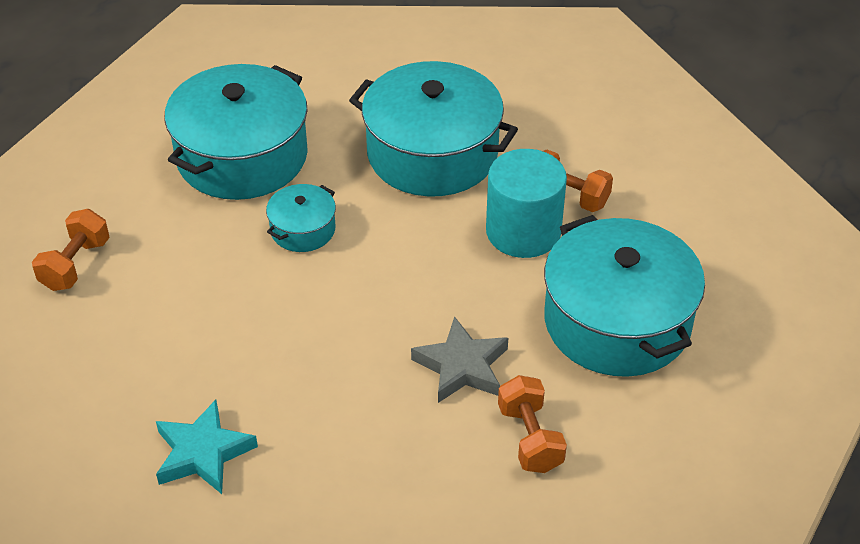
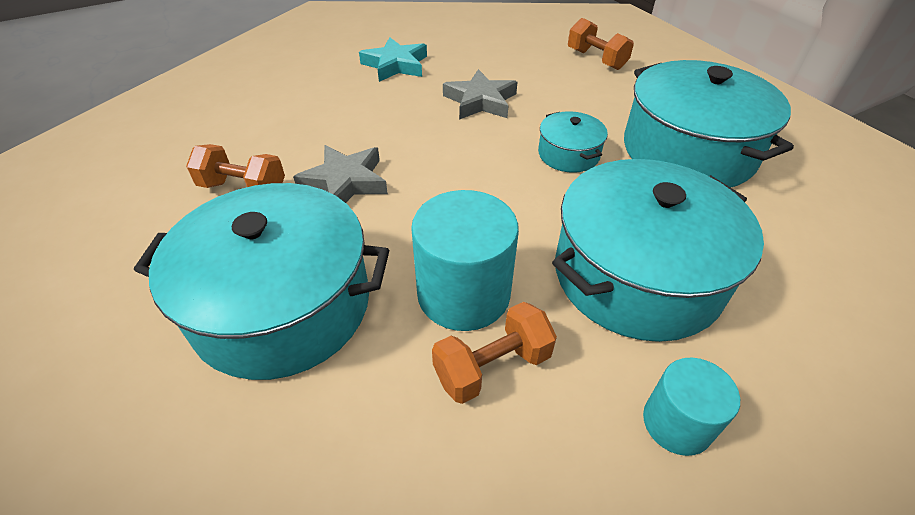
camera: 120 degrees right, 0 degrees up
(243, 330) = (480, 101): none -> grey star
(538, 115) = (677, 423): none -> turquoise cylinder

